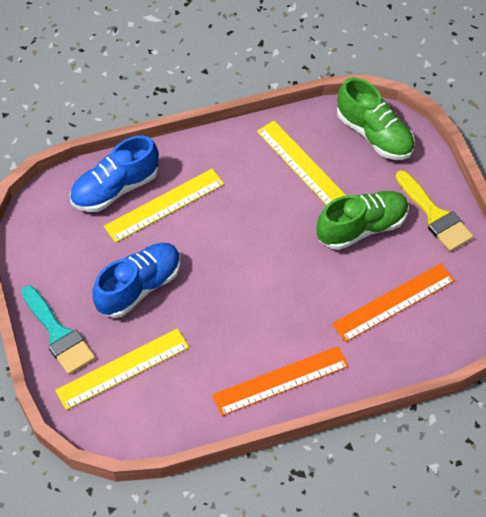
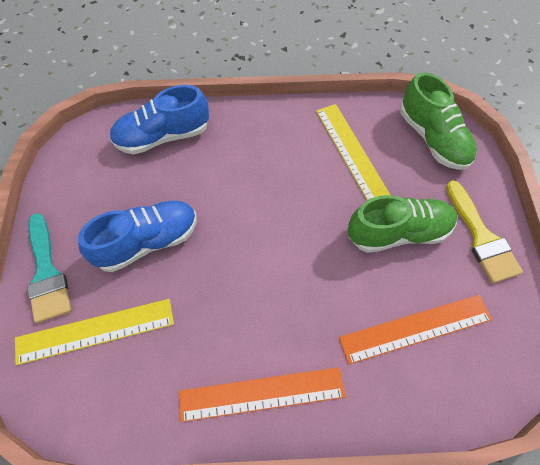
camera: 15 degrees right, 5 degrees up
(164, 205) = (203, 162): yellow ruler -> none

